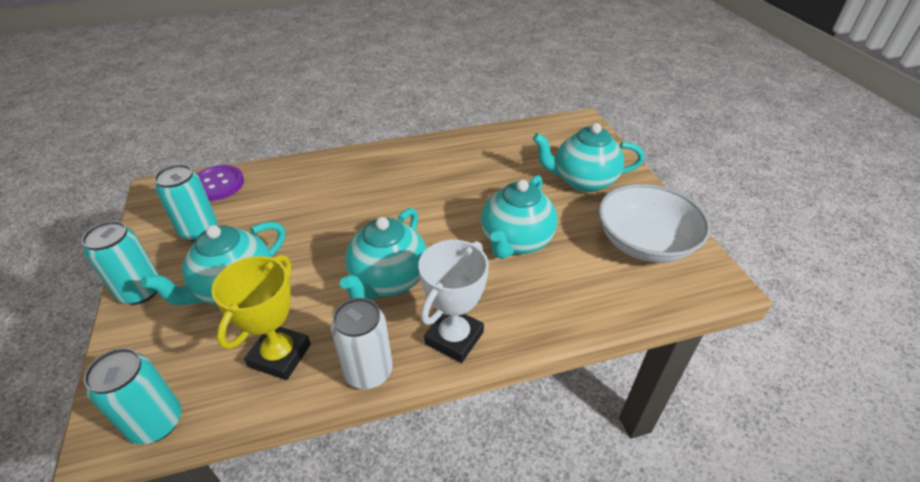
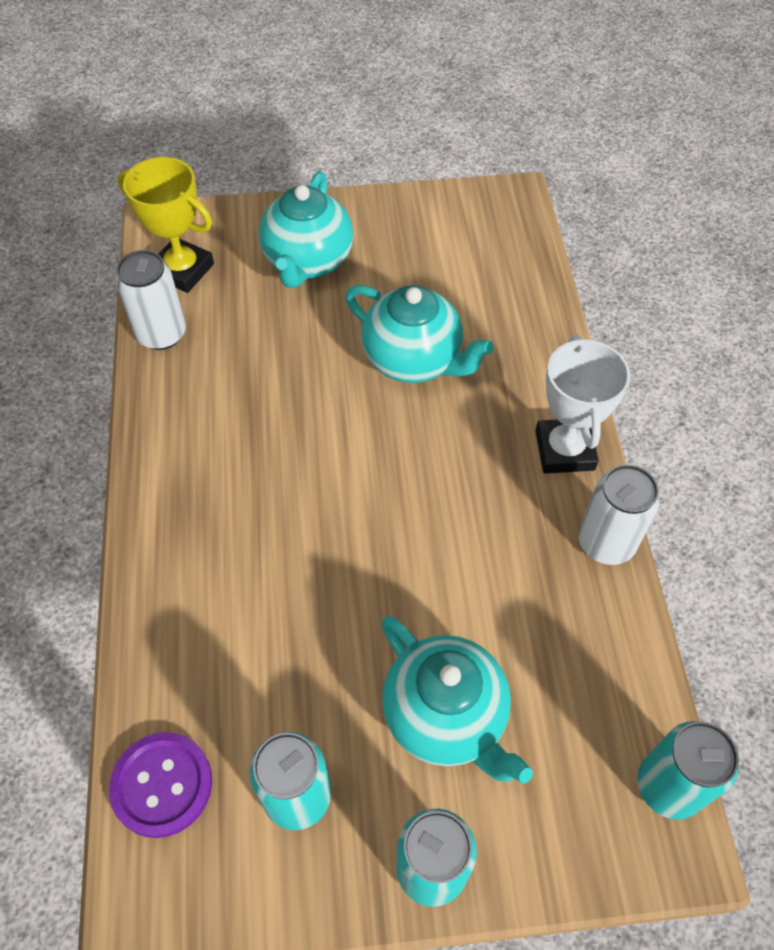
camera: 80 degrees left, 15 degrees up
(280, 355) = (575, 644): yellow trophy -> yellow trophy (182, 270)
(388, 280) = (461, 512): turquoise teapot -> none
(454, 338) = (564, 450): white trophy -> white trophy turned 45 degrees clockwise
(497, 136) = (161, 334): none -> white can
(644, 242) = (440, 238): white bowl -> none

